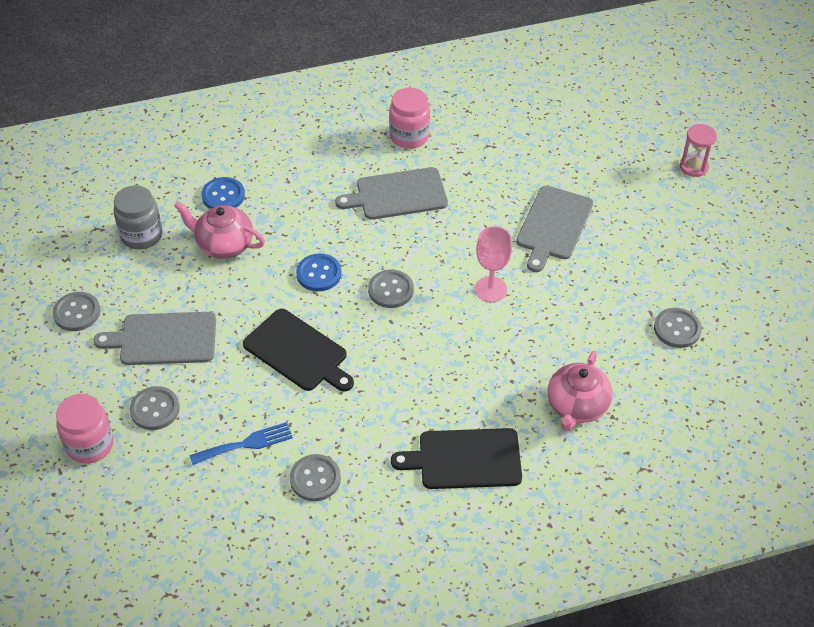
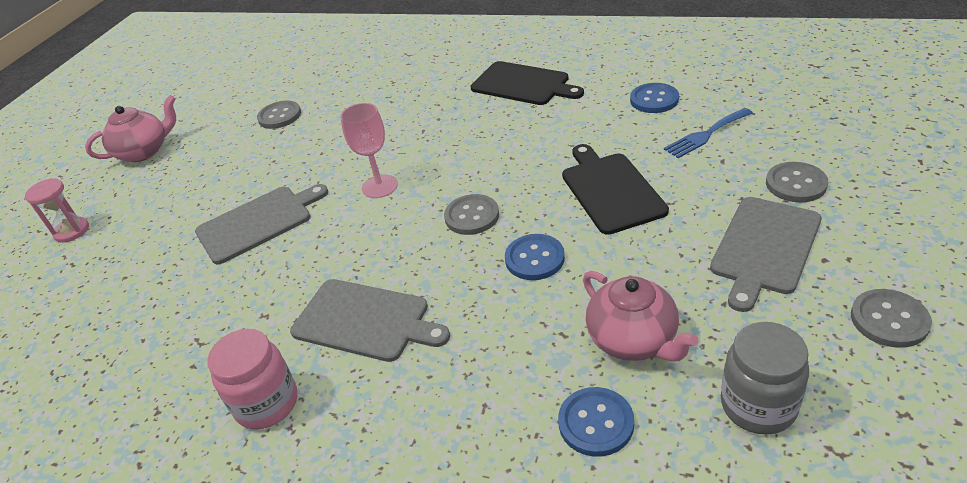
camera: 140 degrees left, 10 degrees down
(90, 445) = (881, 173): pink jar -> none
(164, 339) = (764, 248): grey cutting board -> grey cutting board turned 90 degrees clockwise
(246, 444) = (705, 135): blue fork -> blue fork turned 45 degrees counterclockwise
(315, 479) = (654, 100): grey button -> blue button
(577, 406) = (409, 92): pink teapot -> pink teapot (144, 151)

